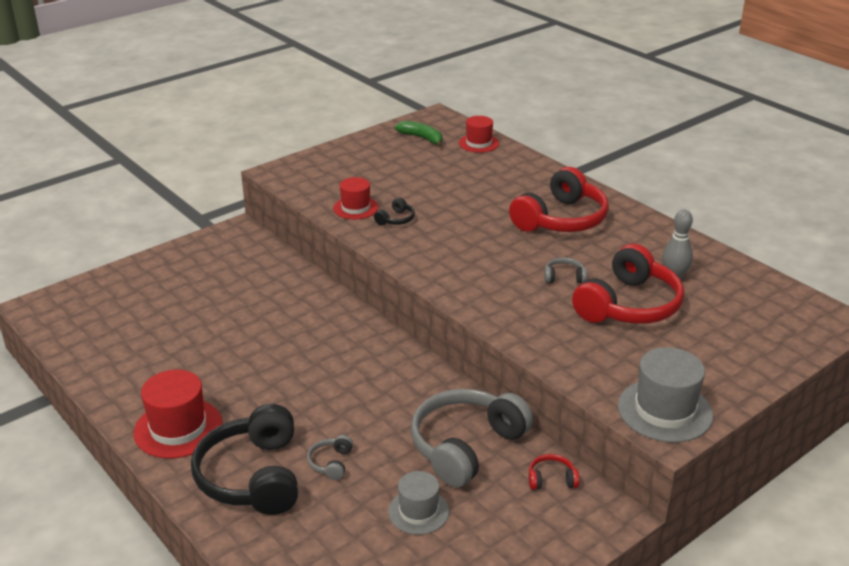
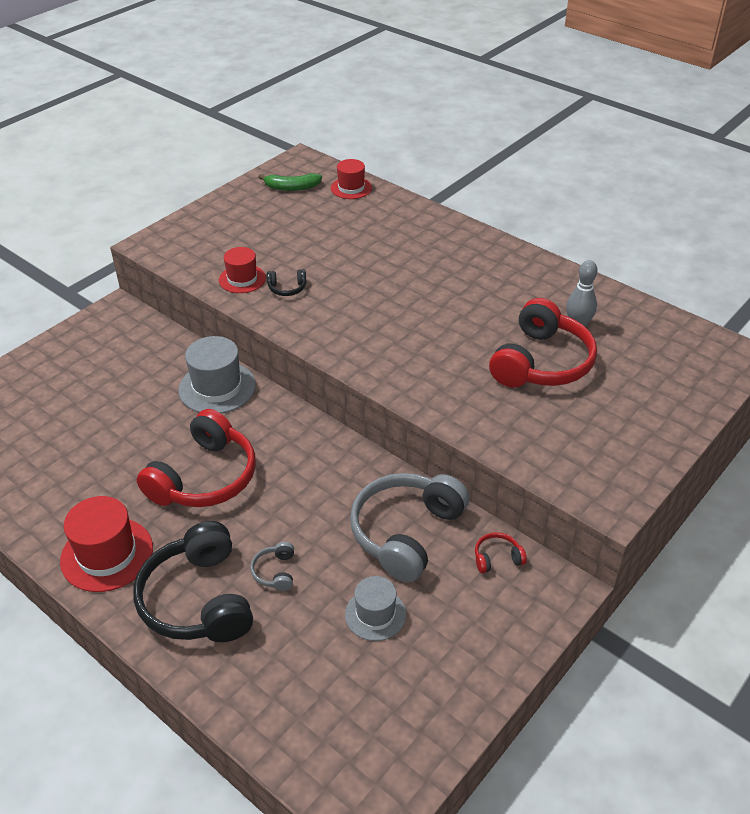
camera: 10 degrees left, 10 degrees up
(396, 219) = (287, 288): black headphones -> black headphones turned 60 degrees clockwise
(422, 138) = (292, 187): green banana -> green banana turned 150 degrees clockwise
(561, 219) = (453, 270): red headphones -> red headphones (204, 477)
(564, 277) = (471, 337): grey headphones -> none
(664, 410) = (602, 479): grey hat -> grey hat (217, 387)

